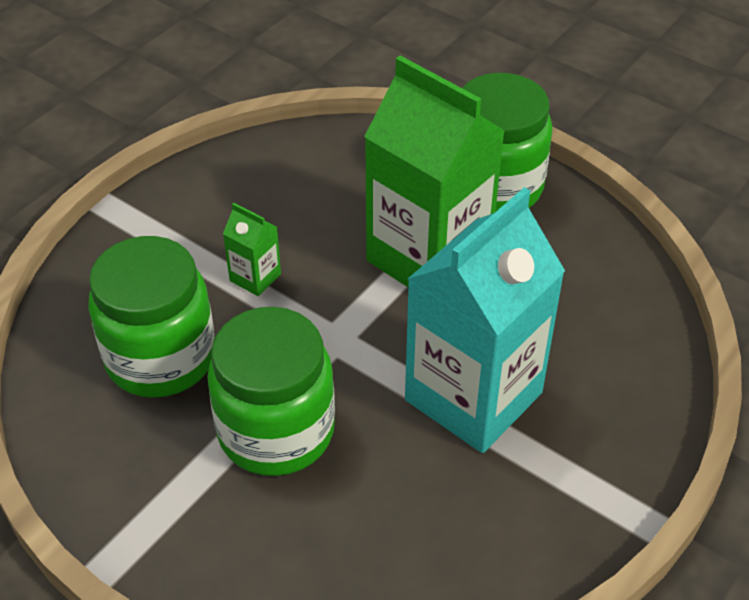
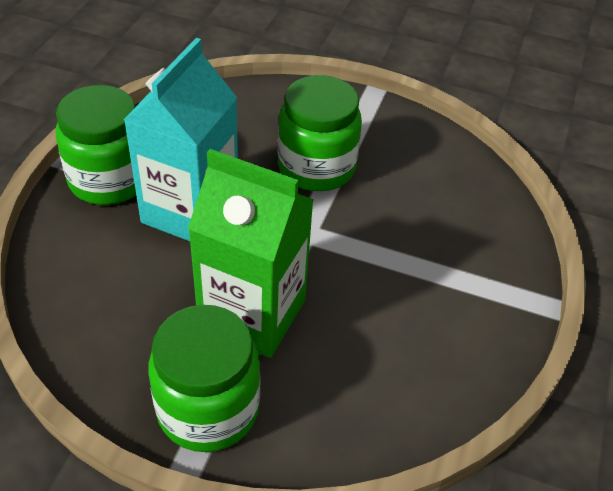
camera: 160 degrees right, 0 degrees up
(161, 358) = (418, 196): green jar -> green jar (109, 180)
(255, 277) = (387, 266): green carton -> none

